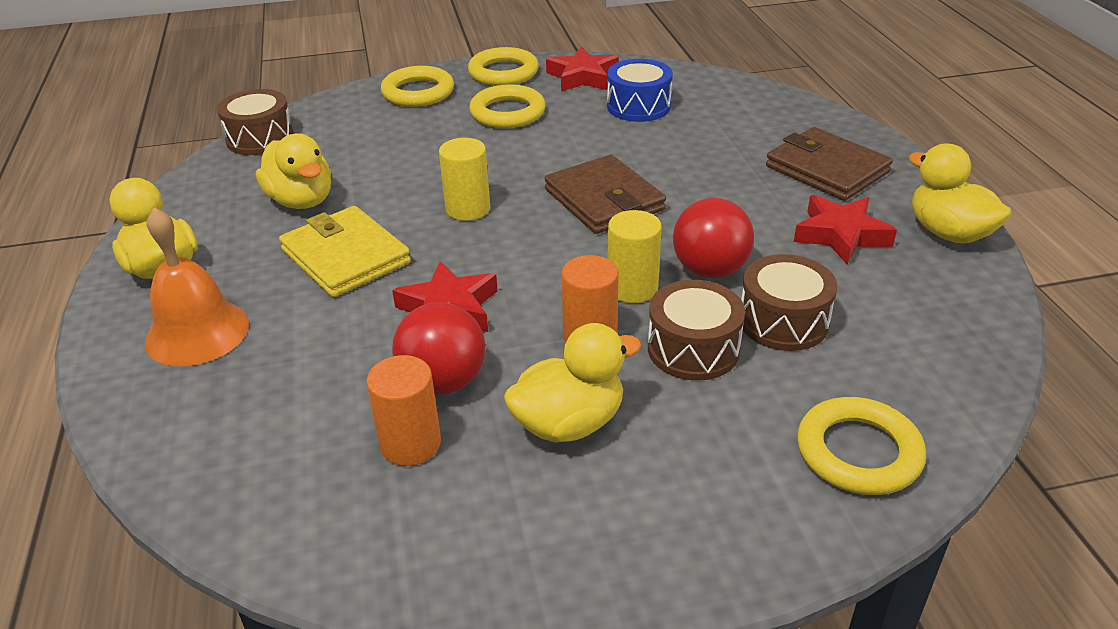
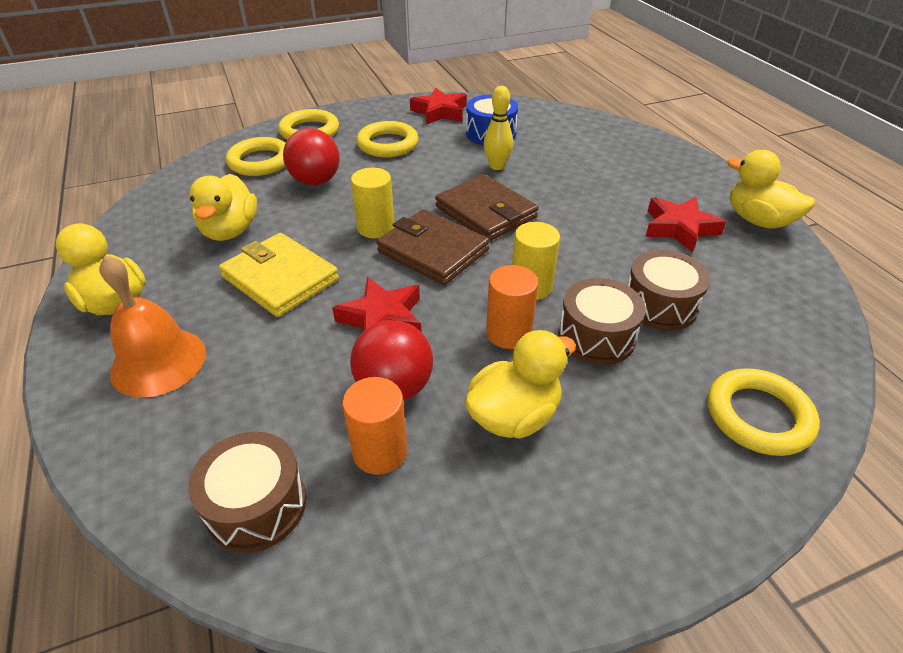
camera: 10 degrees left, 5 degrees up
(260, 138) = (182, 178): brown drum -> brown drum (256, 505)
(301, 201) = (230, 231): yellow duck -> yellow duck turned 45 degrees clockwise
(503, 72) = (375, 112): yellow ring -> yellow ring (260, 161)
(634, 146) = (497, 166): none -> yellow bowling pin
(710, 270) = (588, 266): red ball -> red ball (315, 181)
(827, 169) = (650, 175): brown wallet -> brown wallet (433, 251)

